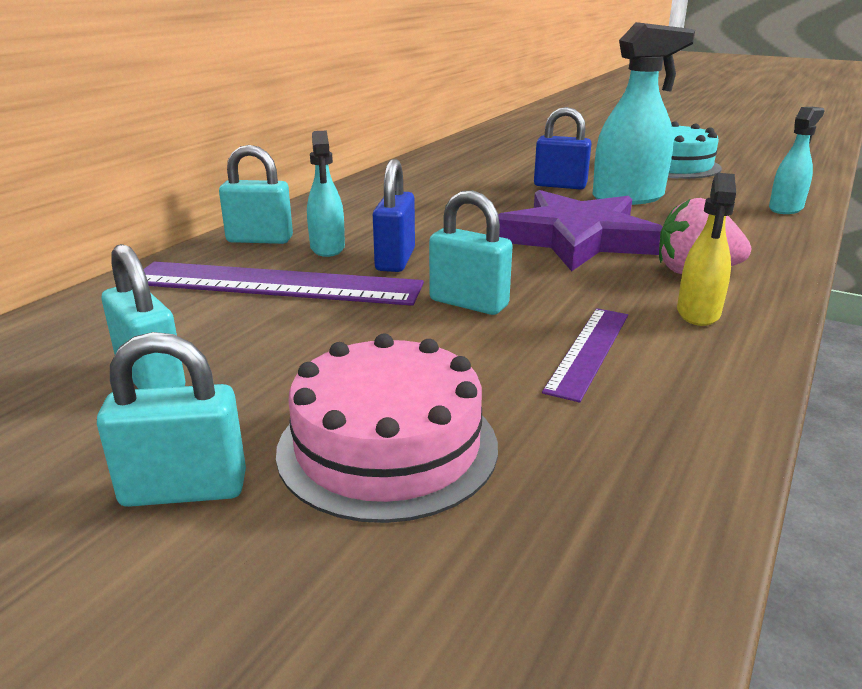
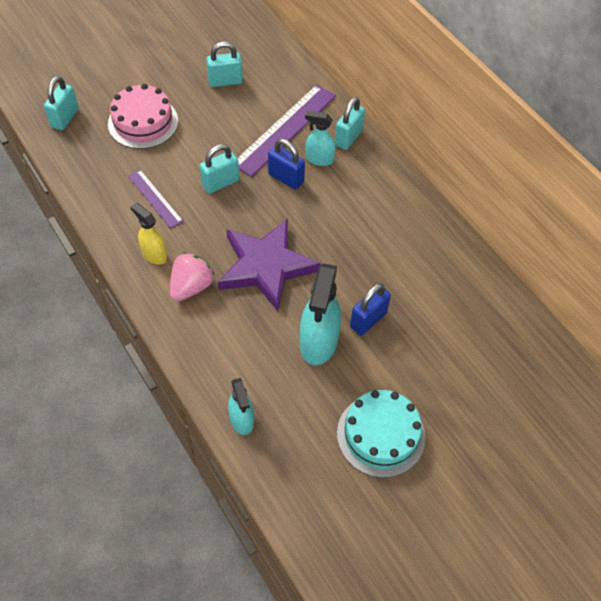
camera: 115 degrees right, 30 degrees up
(184, 490) = (157, 79): turquoise padlock -> turquoise padlock (65, 118)

